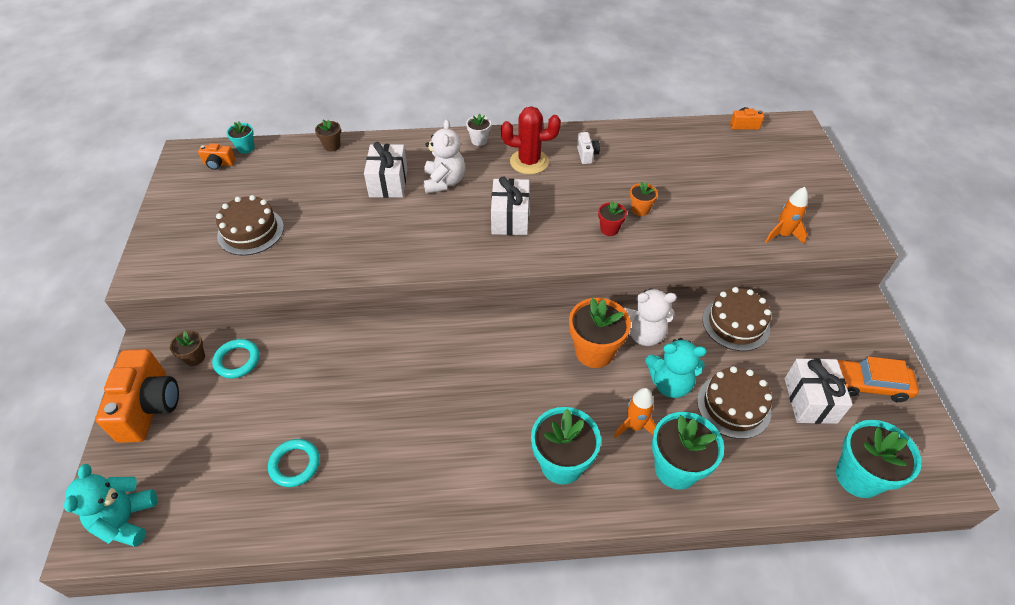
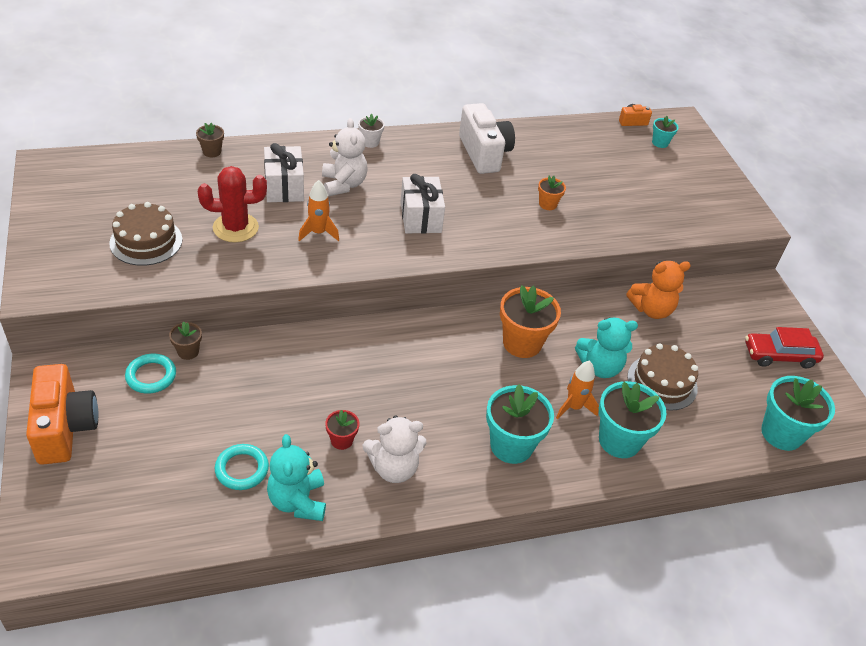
camera: 15 degrees left, 5 degrees down
(126, 520) = (72, 537): turquoise teddy bear -> turquoise teddy bear (297, 501)
(195, 357) = (102, 376): brown flower pot -> brown flower pot (188, 351)
(219, 164) = (88, 173): orange camera -> none
(246, 148) = (114, 156): turquoise flower pot -> turquoise flower pot (660, 143)
(529, 162) = (427, 162): red cactus -> red cactus (235, 228)
(586, 154) = (484, 153): white camera -> white camera, size x2.16
(609, 229) = (521, 224): red flower pot -> red flower pot (341, 440)
(644, 334) = (566, 324): white teddy bear -> white teddy bear (394, 468)
(735, 323) = (651, 309): brown cake -> orange teddy bear
(782, 235) = (686, 222): orange rocket -> orange rocket (318, 233)
(810, 400) = (730, 372): white gift -> none
(869, 385) = (779, 355): orange car -> red car

